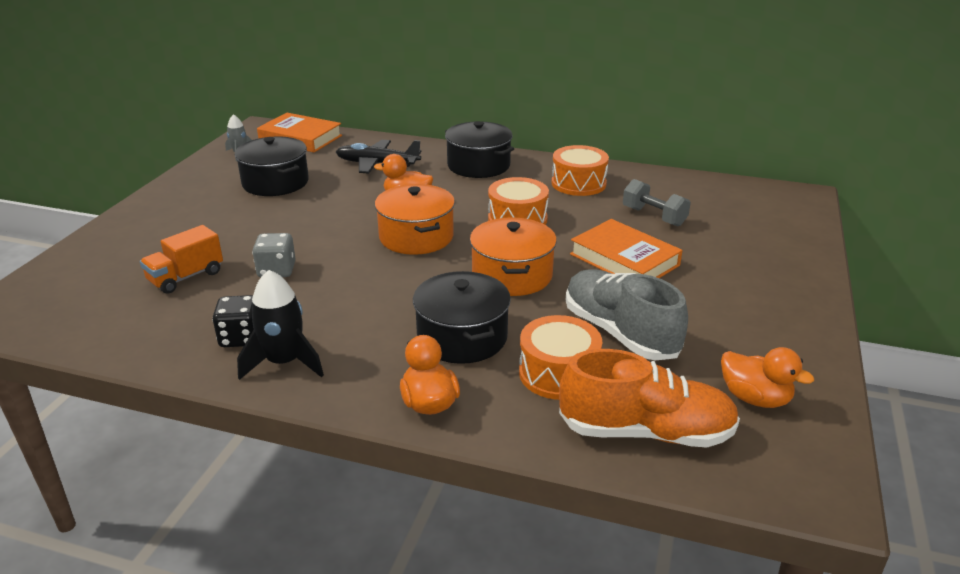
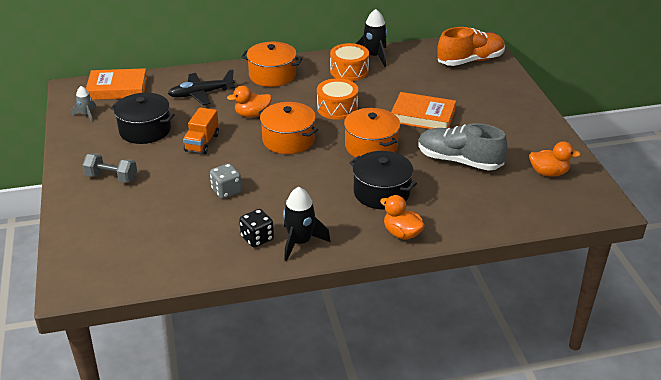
camera: 30 degrees left, 5 degrees up
(186, 277) = (172, 215): orange truck -> orange truck (202, 143)
(478, 165) = (272, 75): black pot -> orange pot
(558, 373) = (449, 194): orange drum -> none
(628, 176) = (374, 56): none -> black rocket
(646, 432) = (515, 207): orange shoe -> orange shoe (470, 61)
(654, 216) = (414, 82): grey dumbbell -> grey dumbbell (111, 178)

